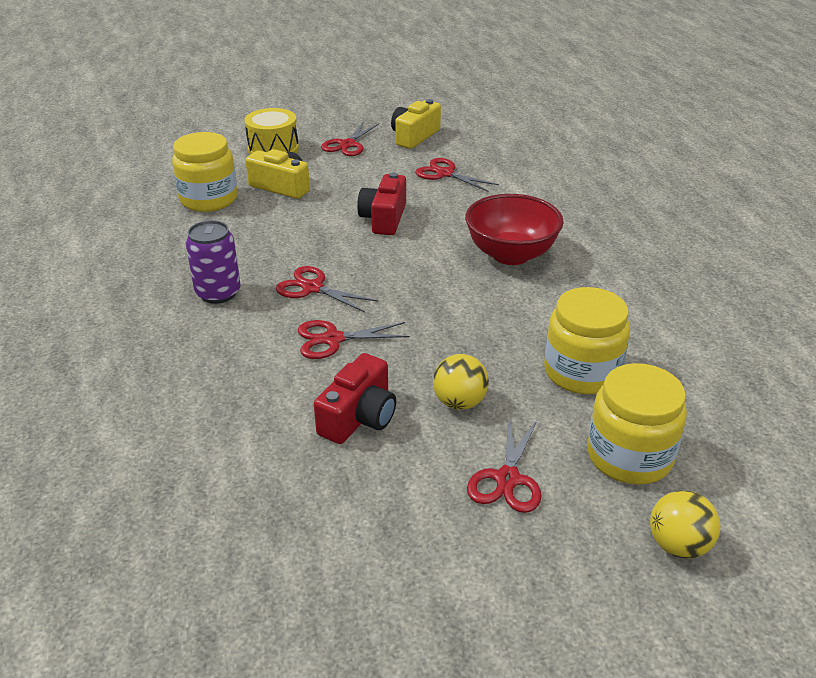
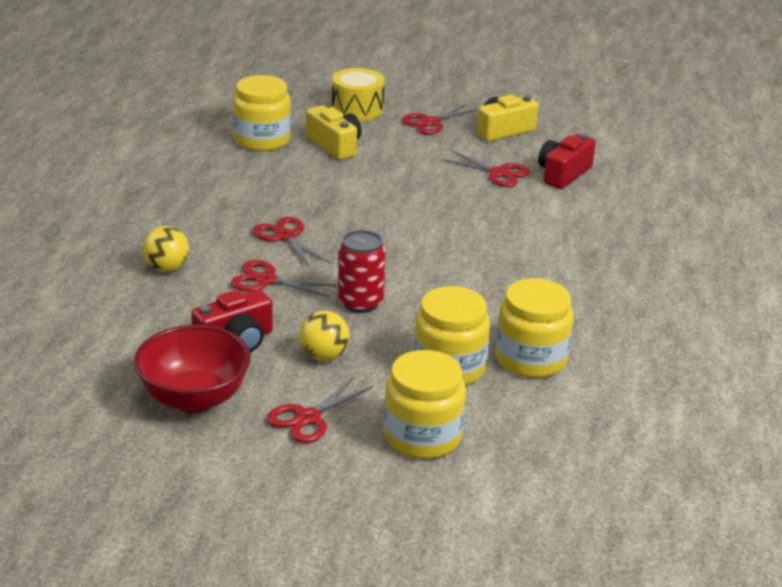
camera: 25 degrees right, 5 degrees down
(218, 293) = (206, 218): purple can -> none
(384, 218) = (400, 197): red camera -> red camera (563, 174)
(442, 333) = (360, 302): none -> red can
(445, 174) = (498, 173): red scissors -> red scissors turned 150 degrees clockwise
(511, 254) = (486, 260): red bowl -> red bowl (194, 399)
(639, 337) = (531, 359): none -> yellow jar
(678, 545) = (395, 503): yellow ball -> yellow ball (167, 268)

